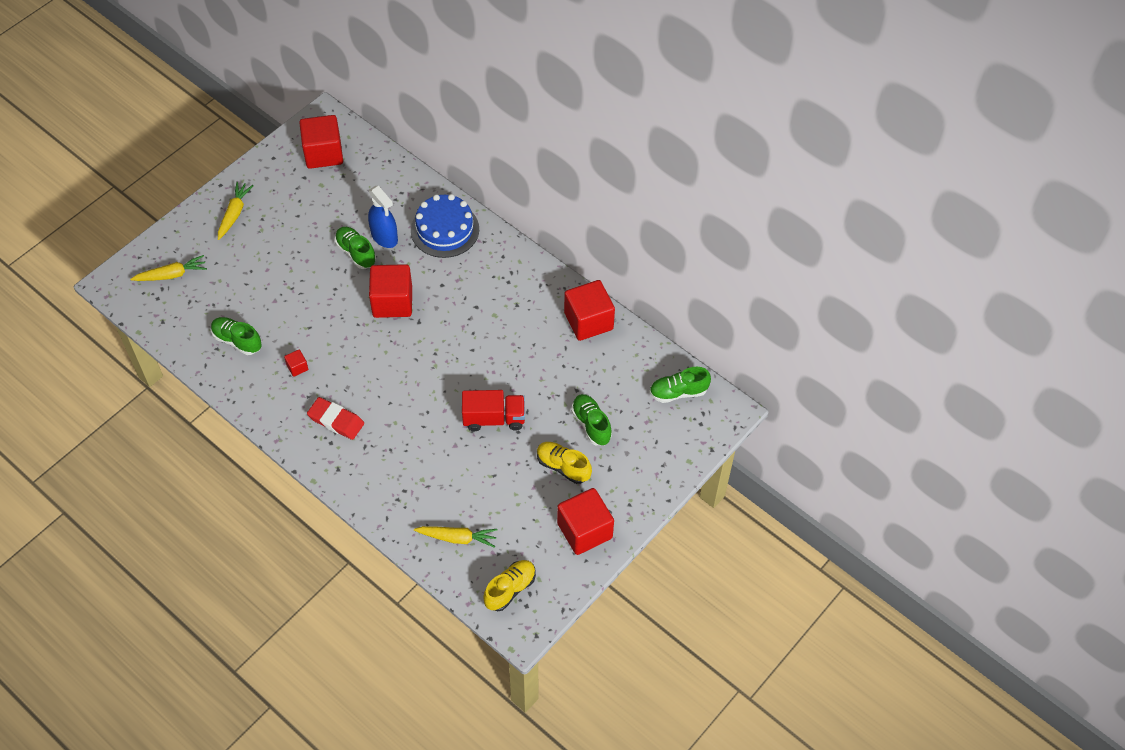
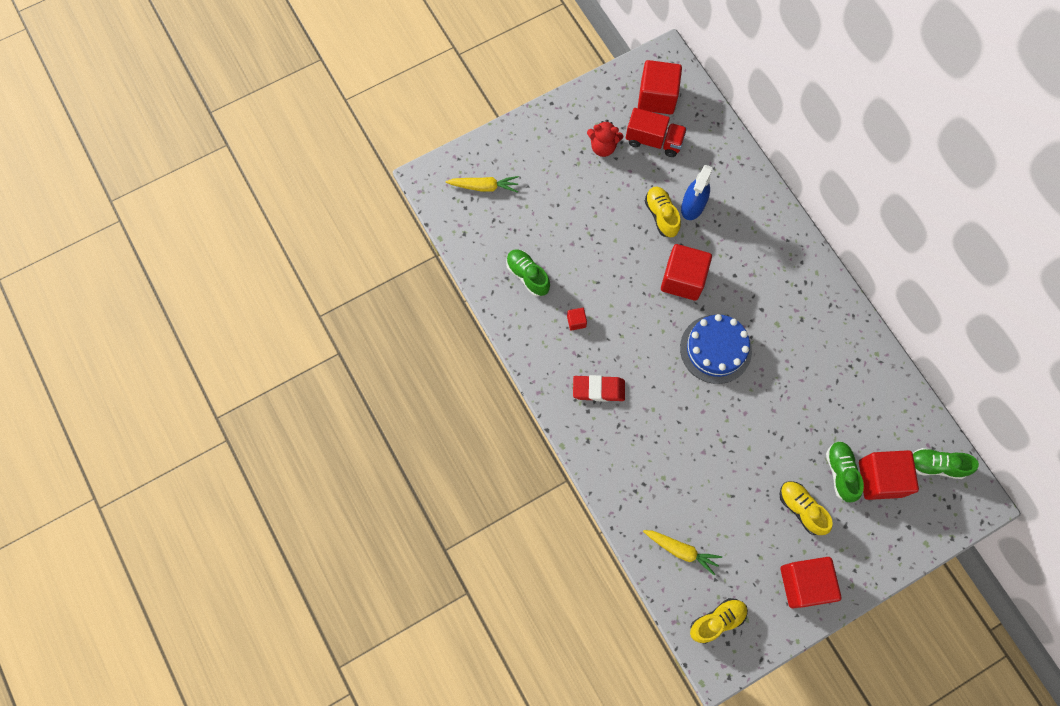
camera: 20 degrees right, 15 degrees up
(234, 214) = (557, 138): yellow carrot -> none
(282, 209) = (603, 147): none -> red teddy bear
(336, 420) = (598, 389): red eraser -> red eraser turned 45 degrees counterclockwise
(356, 253) = (661, 215): green shoe -> yellow shoe
(384, 237) = (692, 206): blue spray bottle -> blue spray bottle turned 45 degrees clockwise
(445, 230) = (753, 216): blue cake -> blue cake (715, 349)
(494, 418) = (748, 435): red truck -> red truck (654, 140)
(588, 321) = (867, 359): red cube -> red cube (880, 478)

